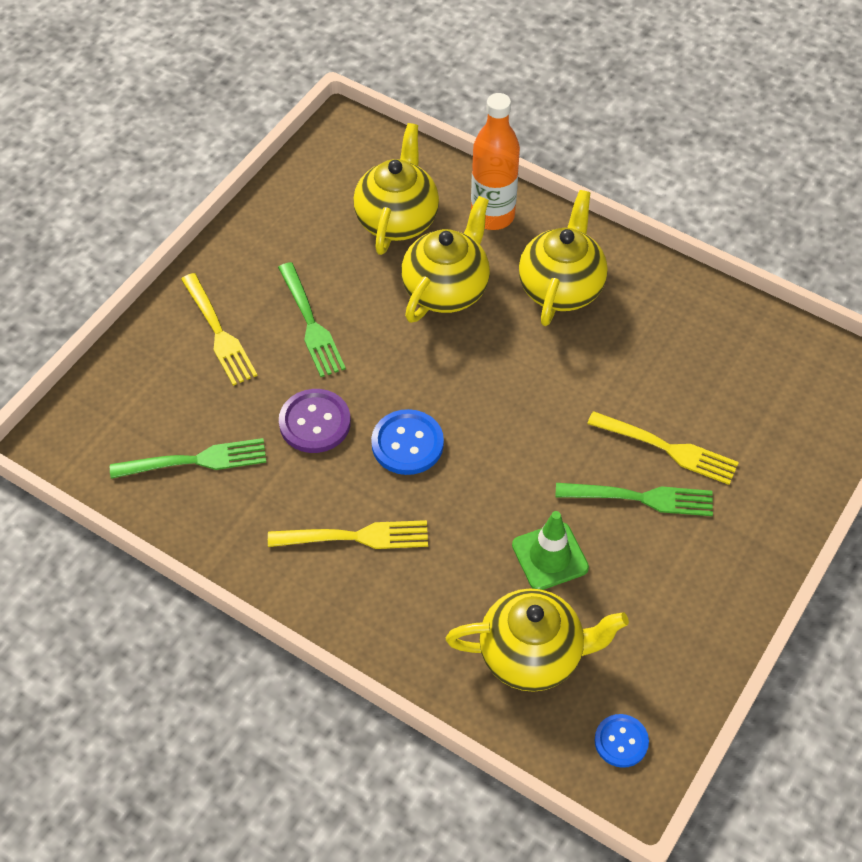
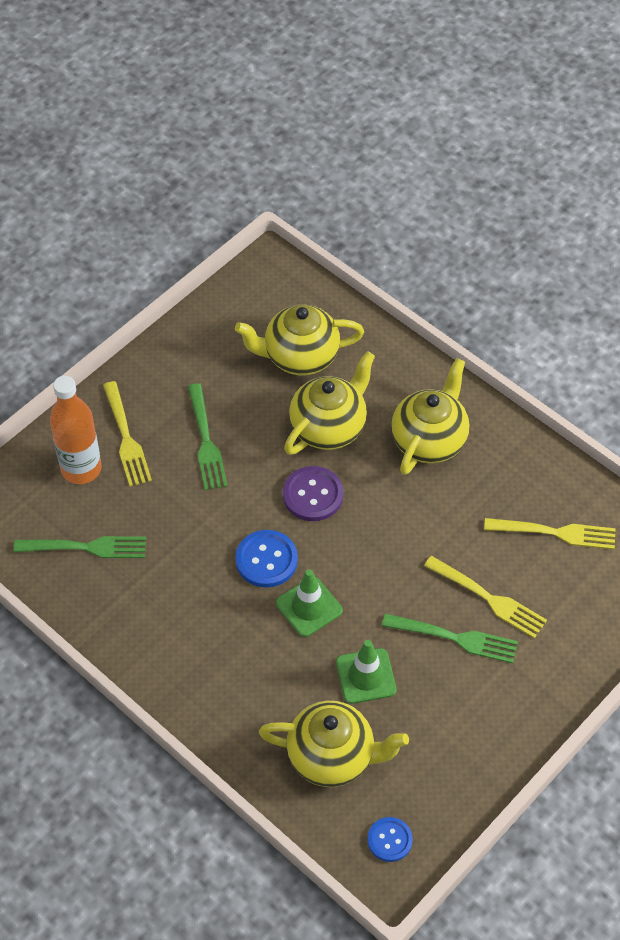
camera: 10 degrees right, 0 degrees up
(315, 422) = (192, 529): purple button -> purple button (313, 495)
(354, 537) = (205, 633): yellow fork -> yellow fork (554, 533)
(397, 219) = (300, 357): yellow teapot -> yellow teapot turned 120 degrees counterclockwise
(467, 489) = (309, 607): none -> green traffic cone
(492, 216) = (384, 365): orange bottle -> orange bottle (81, 469)

